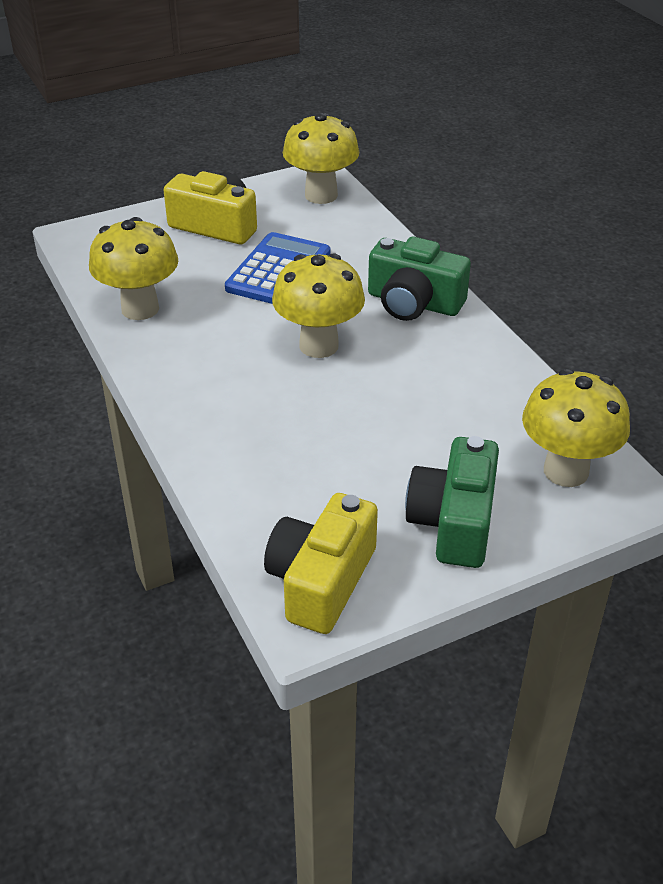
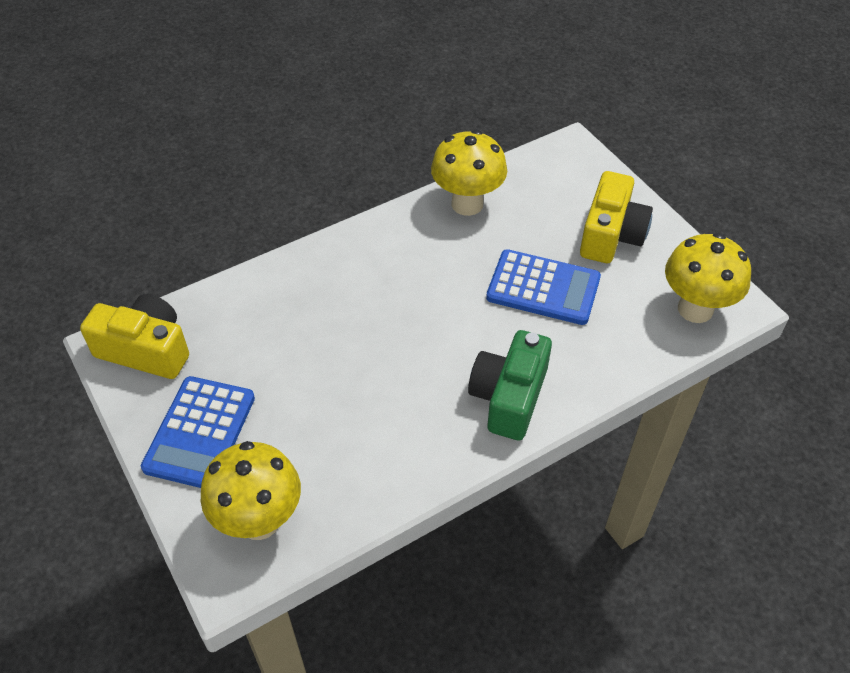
camera: 85 degrees right, 10 degrees up
(319, 345) = (429, 327): yellow mushroom -> none
(454, 522) = (200, 432): green camera -> blue calculator

